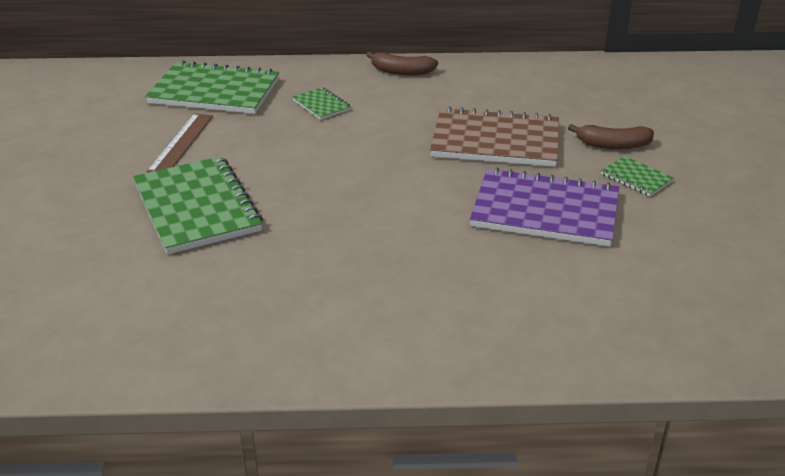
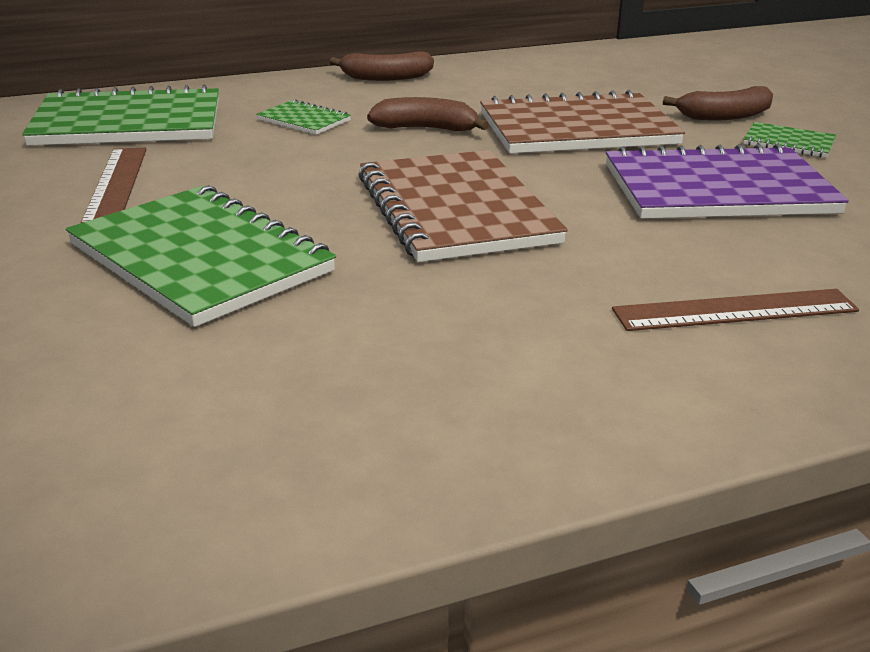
camera: 20 degrees left, 5 degrees down
(363, 197) = (456, 210): none -> brown notebook
(394, 125) = (425, 129): none -> brown banana
(469, 305) = (735, 310): none -> brown ruler

